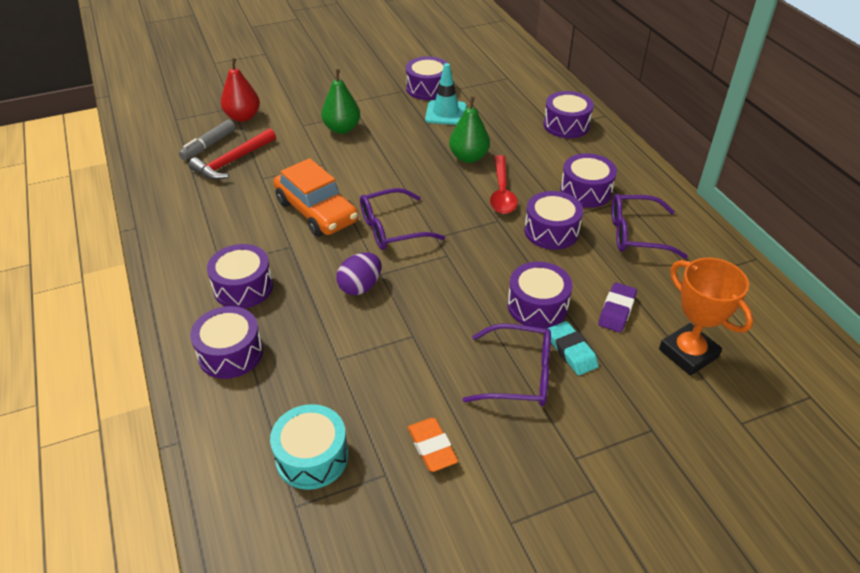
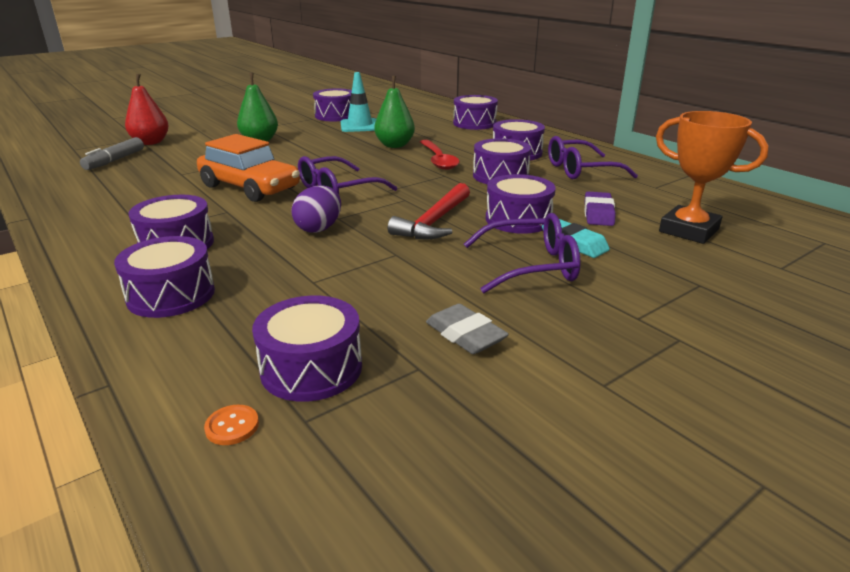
camera: 15 degrees left, 15 degrees down
(233, 161) = (145, 167): red hammer -> red hammer (434, 222)
(249, 500) = (232, 426): none -> orange button
(312, 457) = (311, 368): turquoise drum -> purple drum
(432, 447) = (465, 335): orange eraser -> grey eraser

